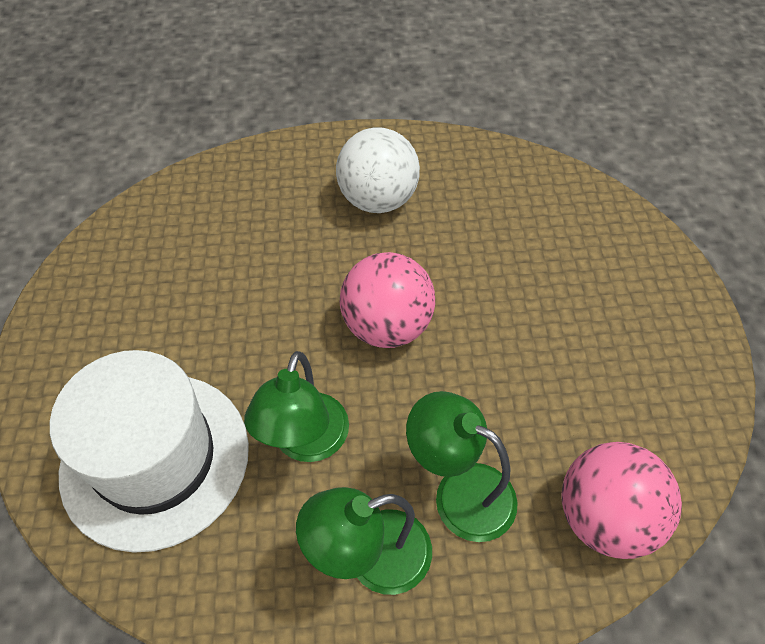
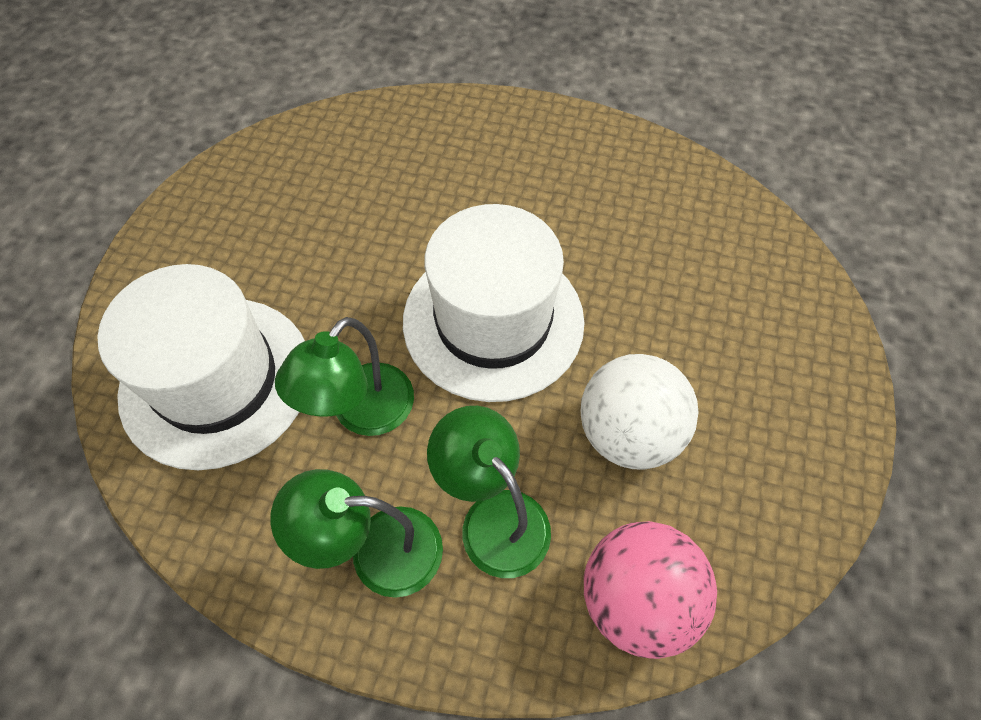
camera: 20 degrees right, 5 degrees up
(378, 199) = (540, 185): white ball -> white ball (628, 433)
(387, 326) = (493, 320): pink ball -> white hat

